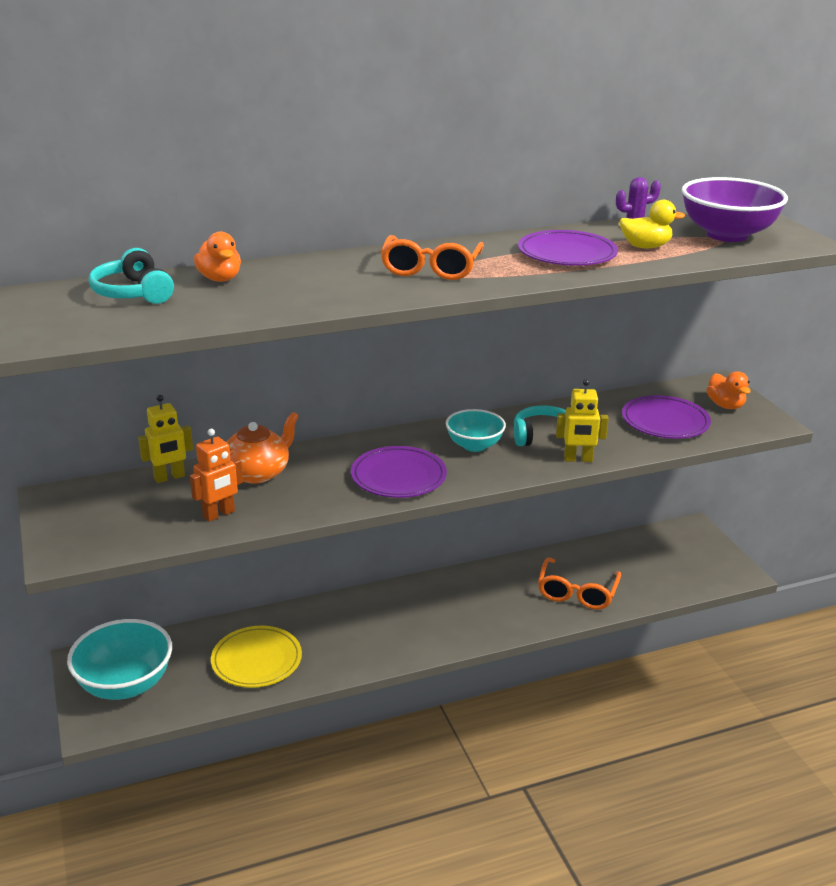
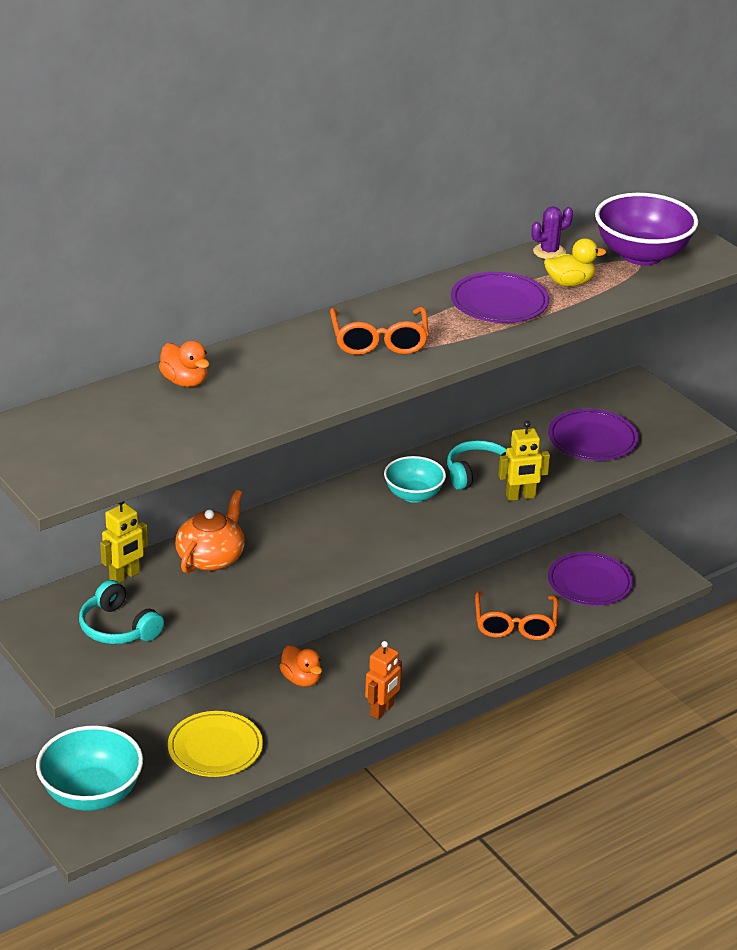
camera: 15 degrees left, 5 degrees up
(133, 293) = (114, 411): turquoise headphones -> turquoise headphones (118, 628)
(219, 514) = (198, 609): orange robot -> orange robot (382, 710)
(398, 477) = (353, 542): purple plate -> purple plate (589, 583)
(725, 405) = (647, 411): orange duck -> orange duck (301, 679)

